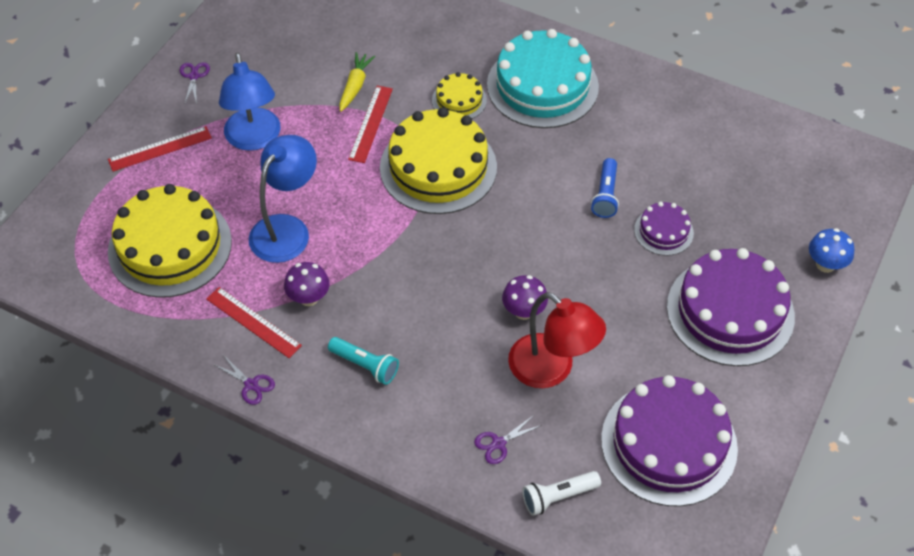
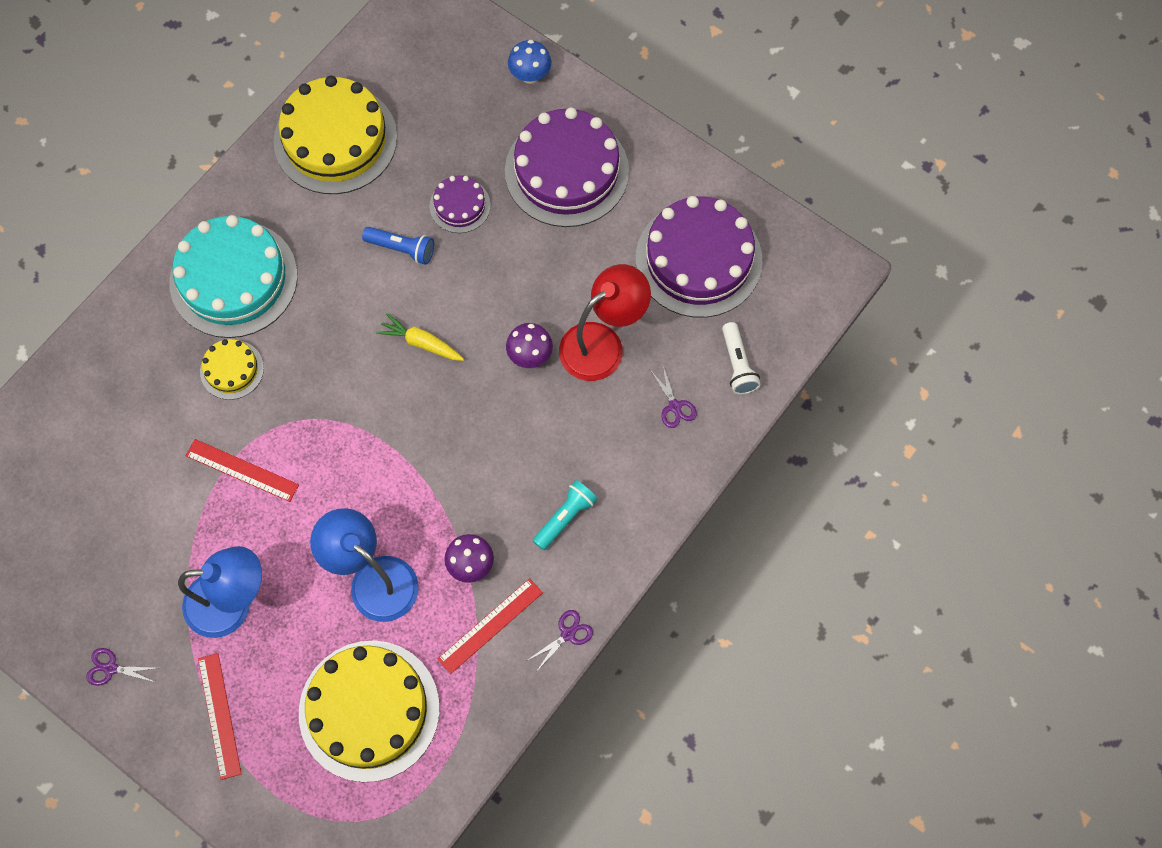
camera: 80 degrees left, 15 degrees up
(355, 86) = (179, 480): yellow carrot -> yellow carrot (421, 343)
(438, 167) = (324, 407): yellow cake -> yellow cake (335, 139)

